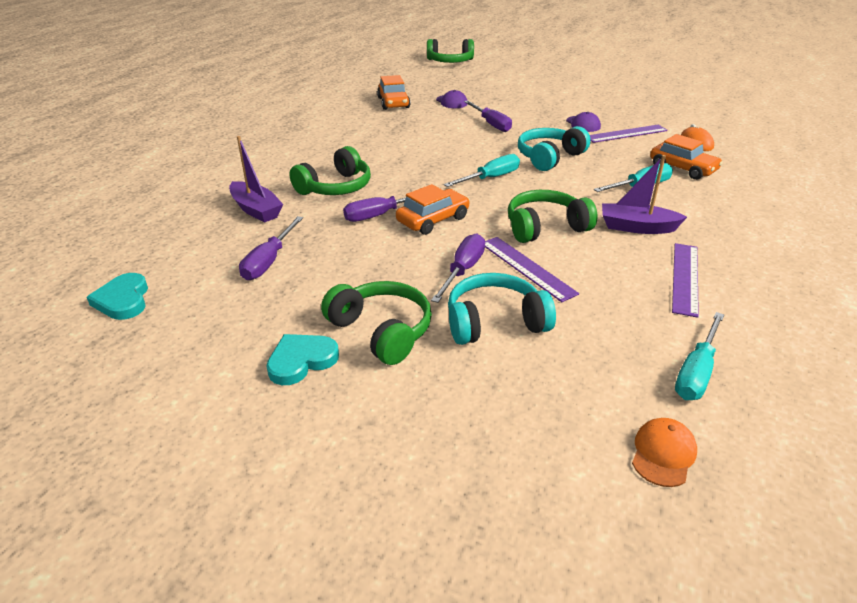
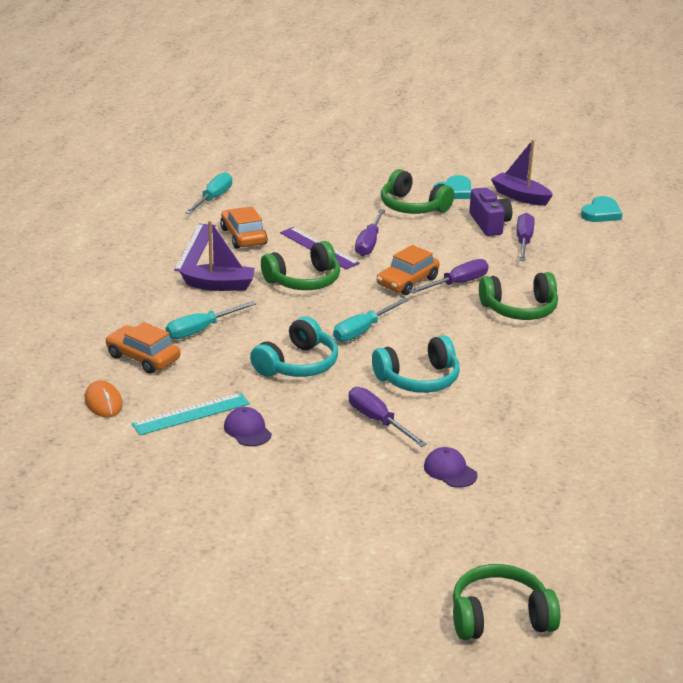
camera: 170 degrees right, 5 degrees down
(123, 300) = (601, 213): turquoise heart -> turquoise heart turned 60 degrees clockwise
(256, 210) = (576, 281): purple boat -> purple boat (520, 196)
(291, 291) = (489, 224): none -> purple camera
(335, 187) = (520, 309): green headphones -> green headphones turned 135 degrees counterclockwise
(393, 103) = (539, 461): orange car -> orange car (243, 236)
(495, 322) = (339, 215): turquoise headphones -> turquoise headphones (419, 379)
(626, 133) = (191, 414): purple ruler -> turquoise ruler
(663, 454) = (245, 169): orange cap -> none

